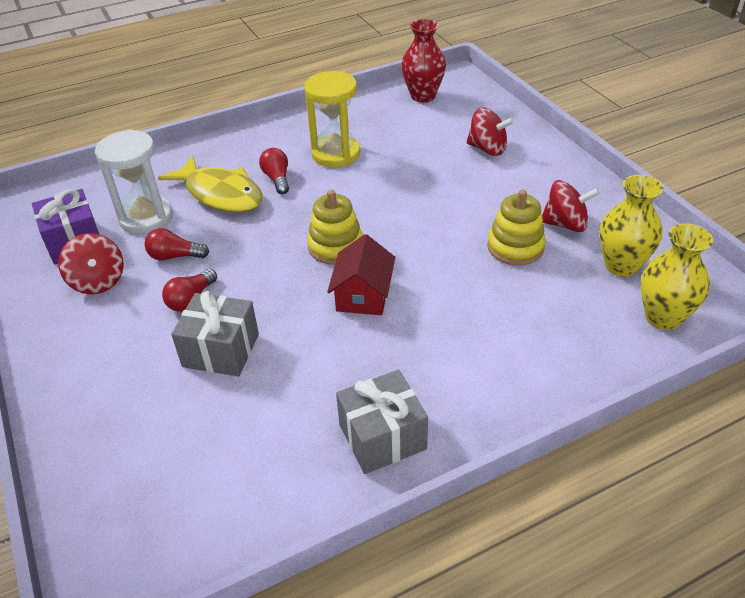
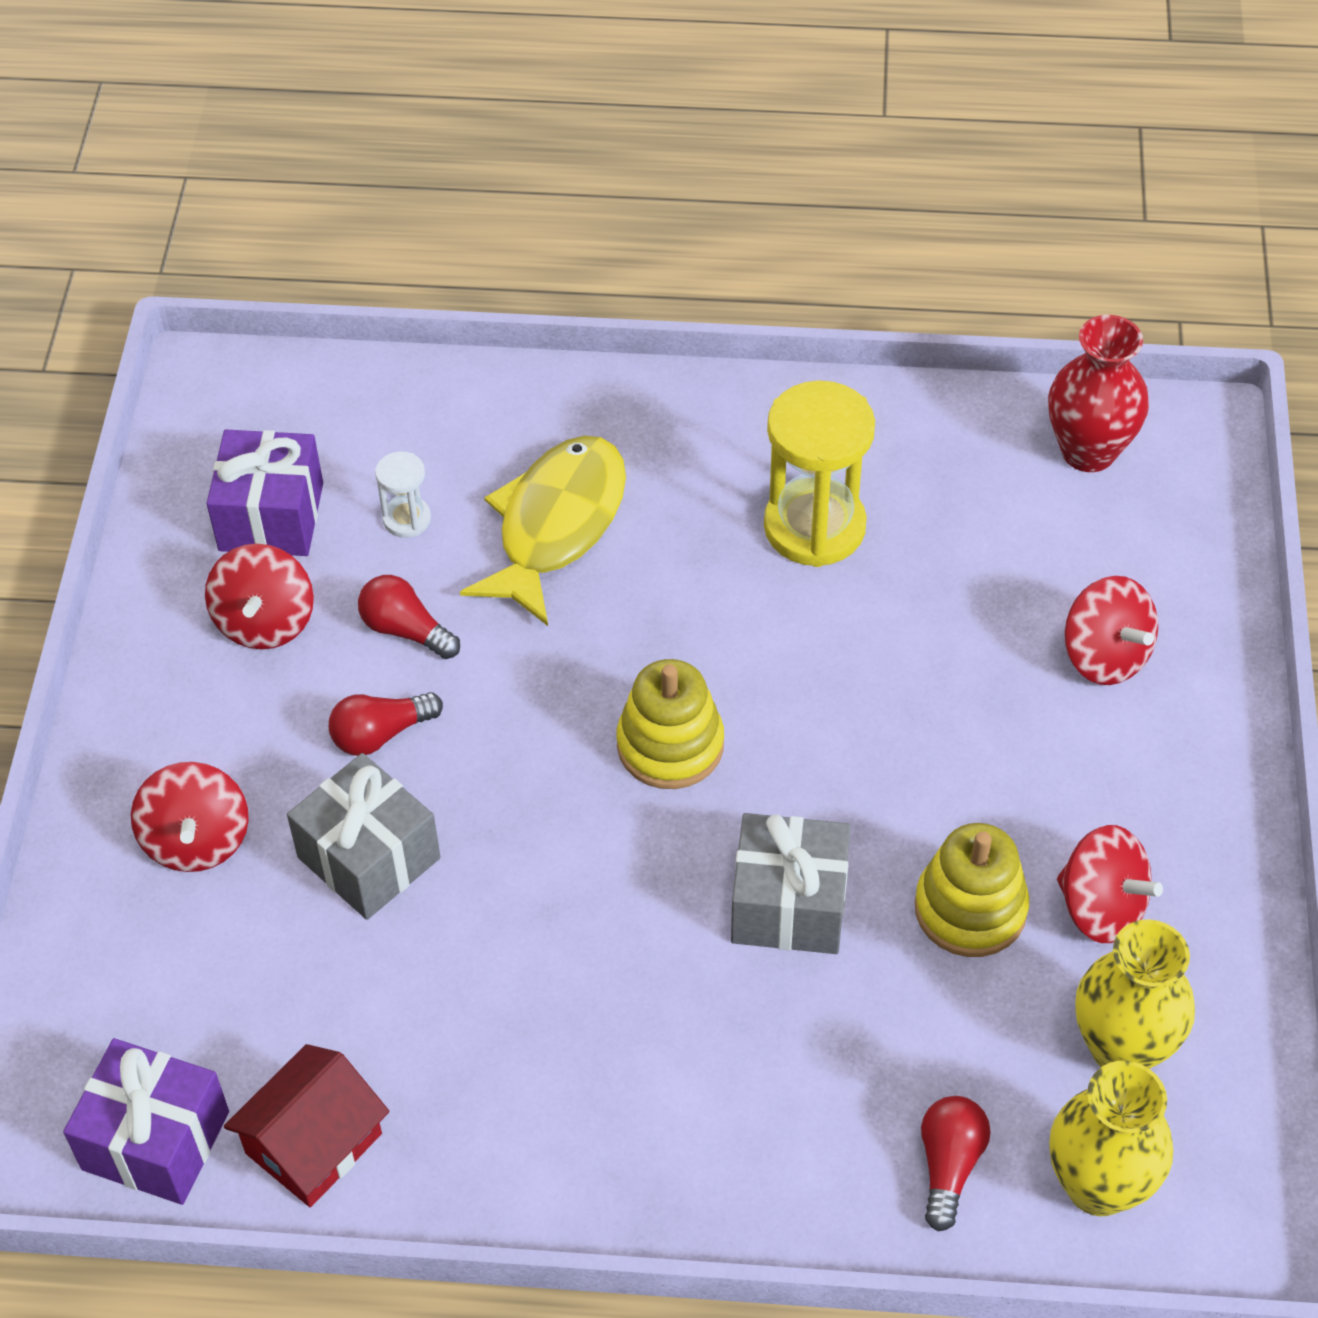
camera: 30 degrees right, 10 degrees up
(119, 384) = (197, 840): none -> red spinning top
(146, 218) = (407, 519): white hourglass -> white hourglass, size x0.48
(188, 539) = (155, 1141): none -> purple gift
(221, 194) = (556, 525): yellow fish -> yellow fish turned 135 degrees counterclockwise
(277, 179) = (672, 537): red light bulb -> red light bulb (949, 1165)
(363, 295) = (646, 870): red house -> red house (314, 1143)
(382, 437) = (499, 1139): grey gift -> grey gift (789, 905)

